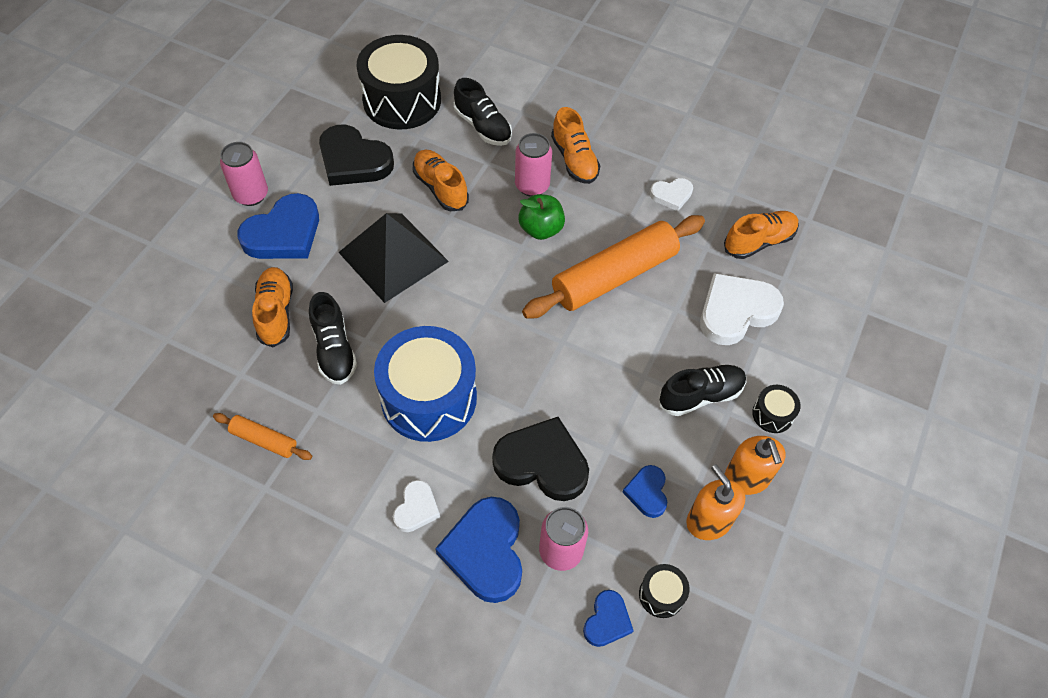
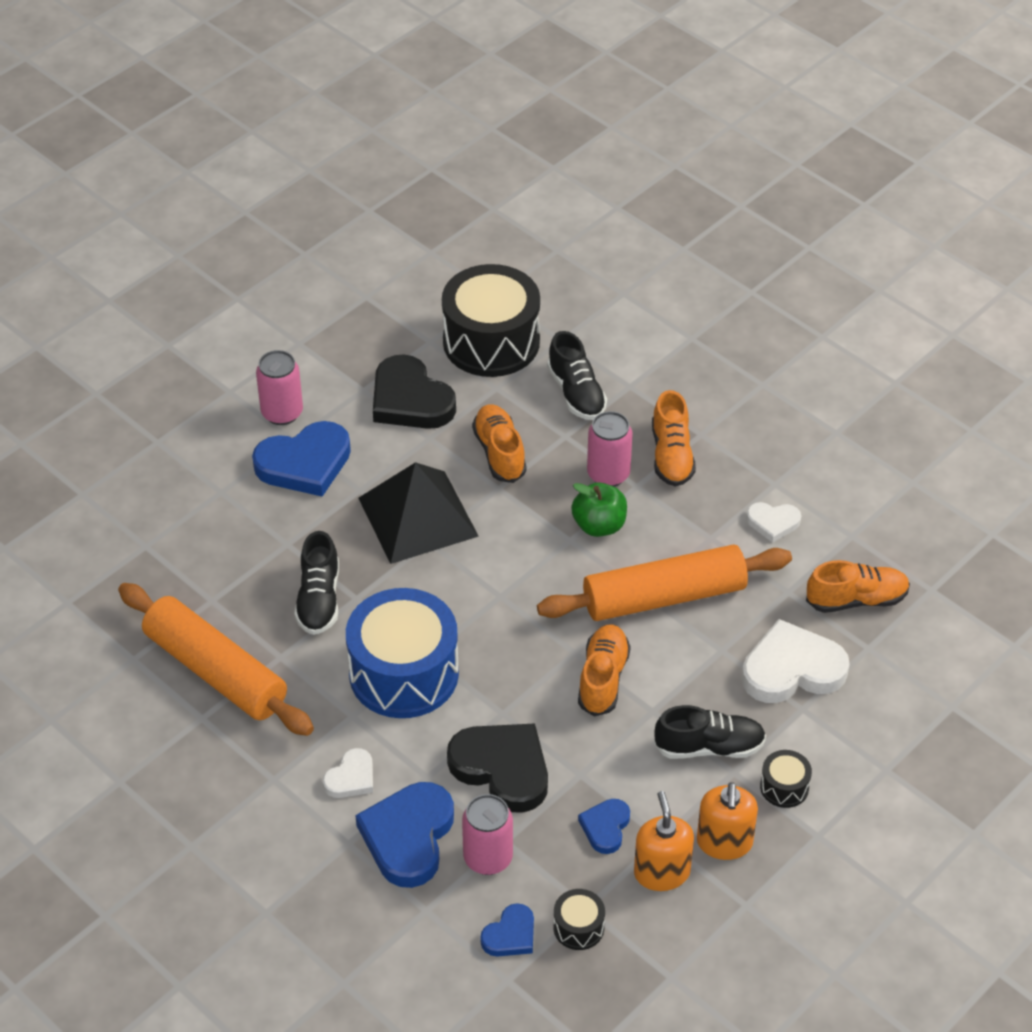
camera: 20 degrees right, 10 degrees down
(264, 440) = (215, 671): orange rolling pin -> orange rolling pin, size x2.17
(276, 313) = (269, 546): orange shoe -> orange shoe (603, 679)

